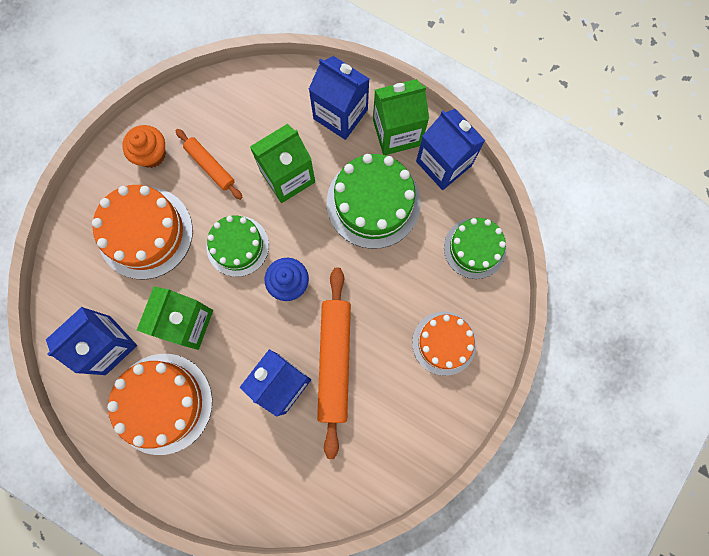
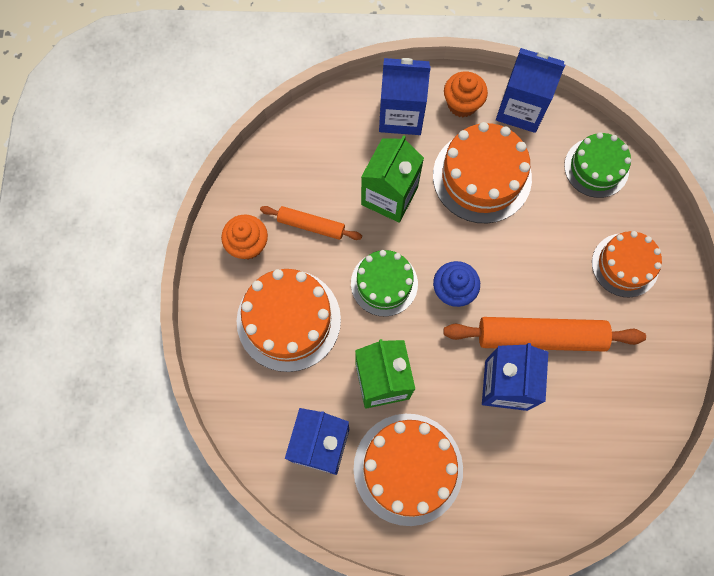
camera: 30 degrees left, 5 degrees down
(334, 361) = (540, 337): orange rolling pin -> orange rolling pin turned 60 degrees counterclockwise
(373, 202) = (482, 176): green cake -> orange cake
(397, 132) = (462, 104): green carton -> orange cupcake

